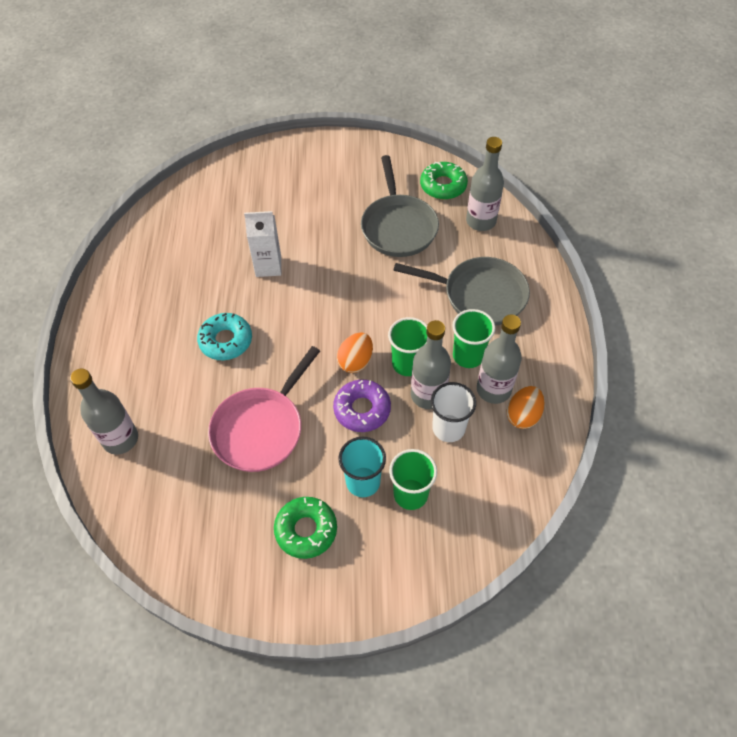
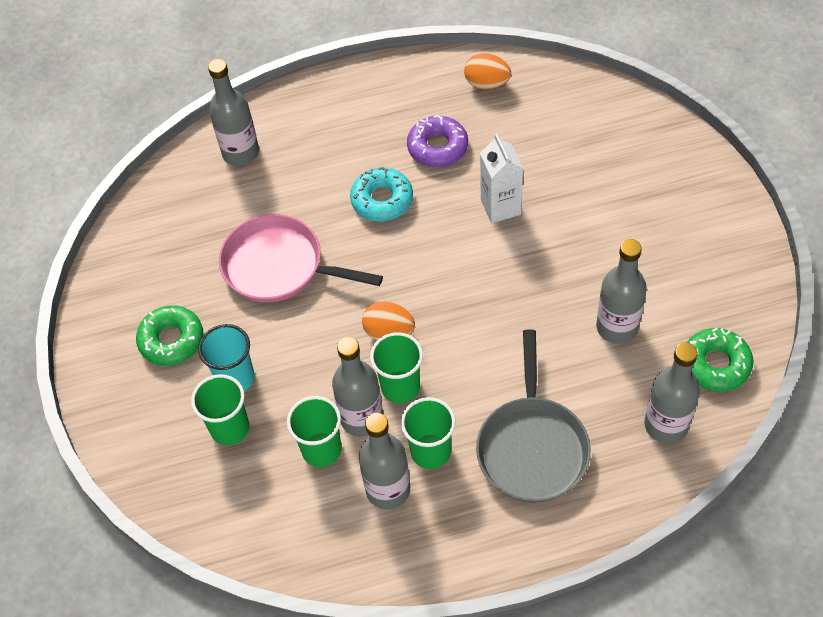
camera: 80 degrees right, 0 degrees up
(362, 409) = (325, 355): purple donut -> purple donut (437, 147)
(398, 226) = (617, 327): grey pan -> grey bottle
(448, 428) = (321, 450): white cup -> green cup
(523, 415) = (359, 529): orange egg -> orange egg (487, 84)

